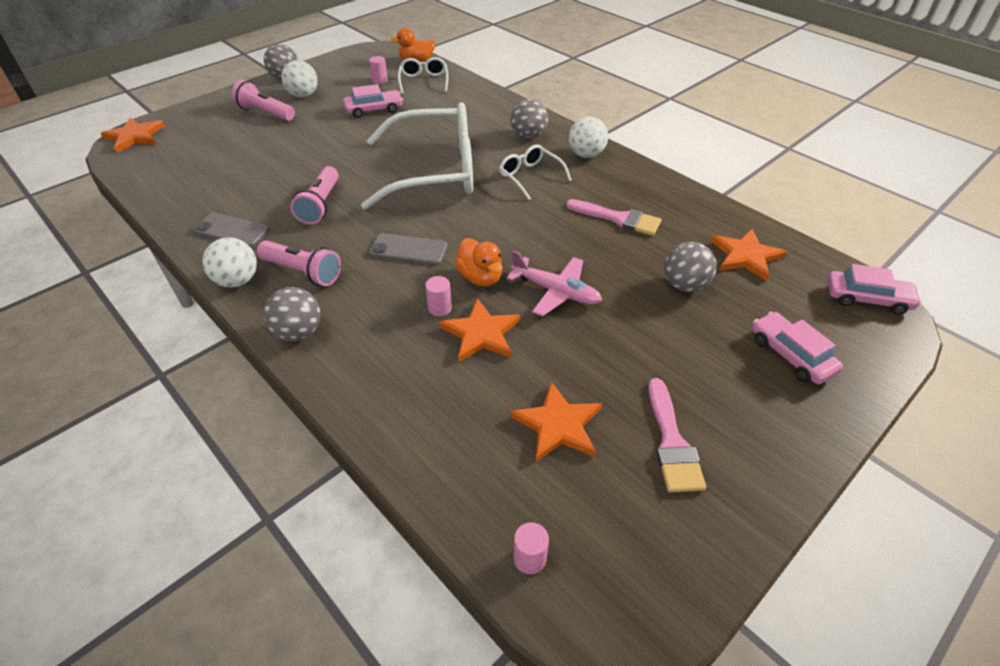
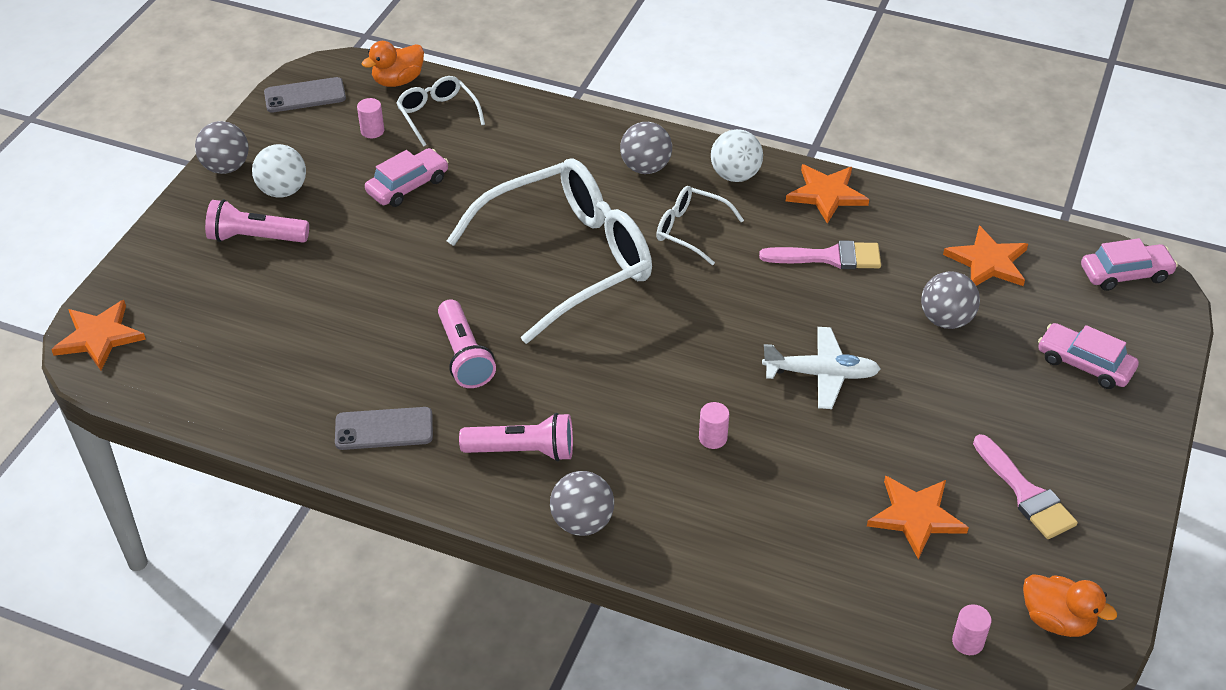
camera: 25 degrees left, 0 degrees up
(237, 281) = (455, 489): white ball -> none
(408, 250) = (622, 379): grey phone -> grey phone (305, 95)
(480, 277) = (729, 386): orange duck -> orange duck (1057, 620)
(481, 333) = (777, 450): orange star -> orange star (826, 194)
(556, 292) = (821, 374): pink plane -> white plane

